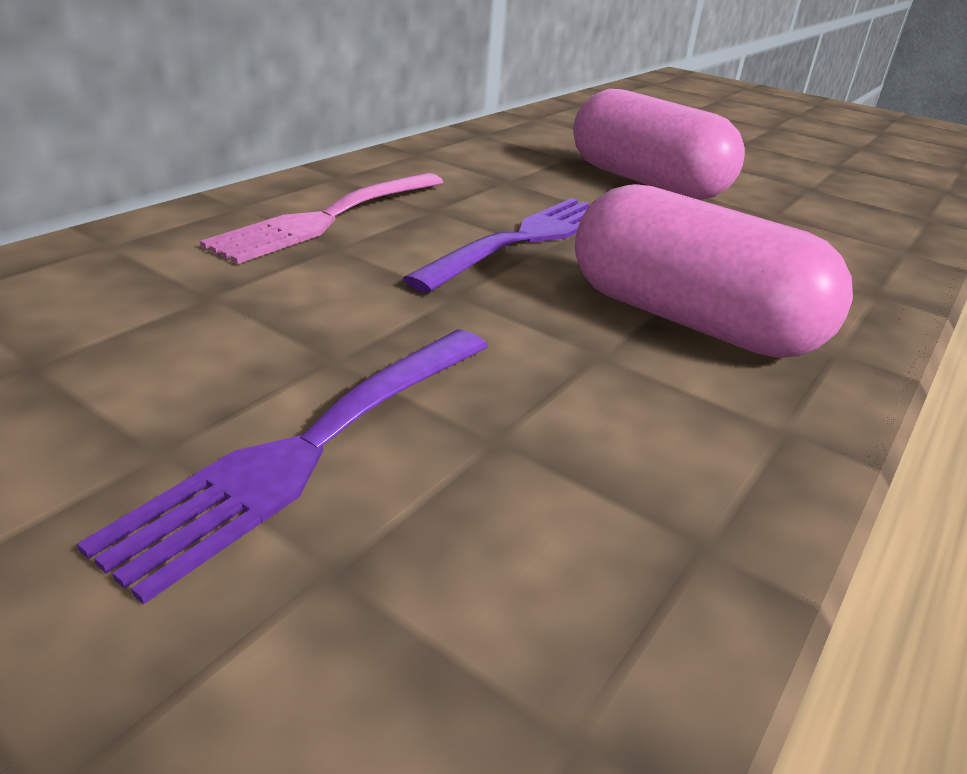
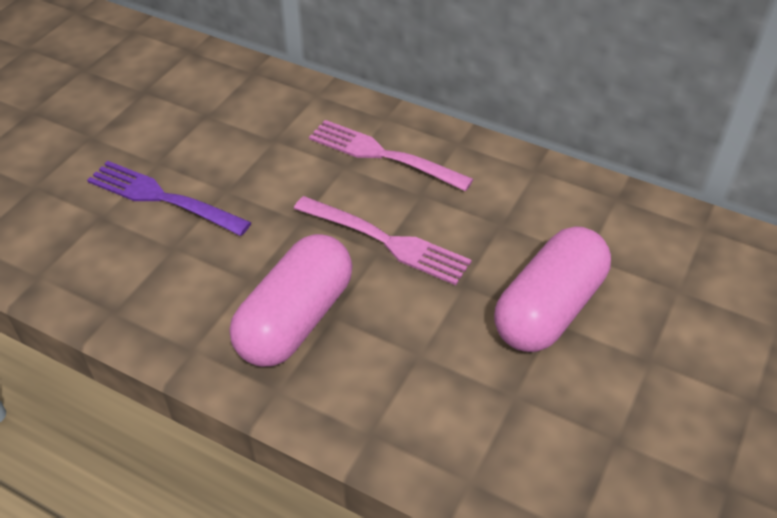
camera: 85 degrees right, 15 degrees up
(524, 240) = (386, 241): purple fork -> pink fork

